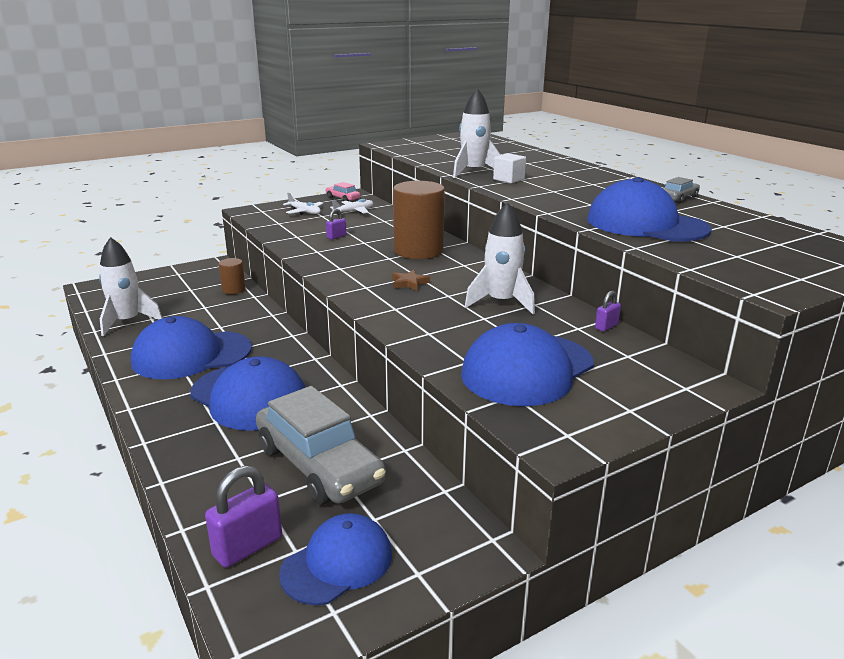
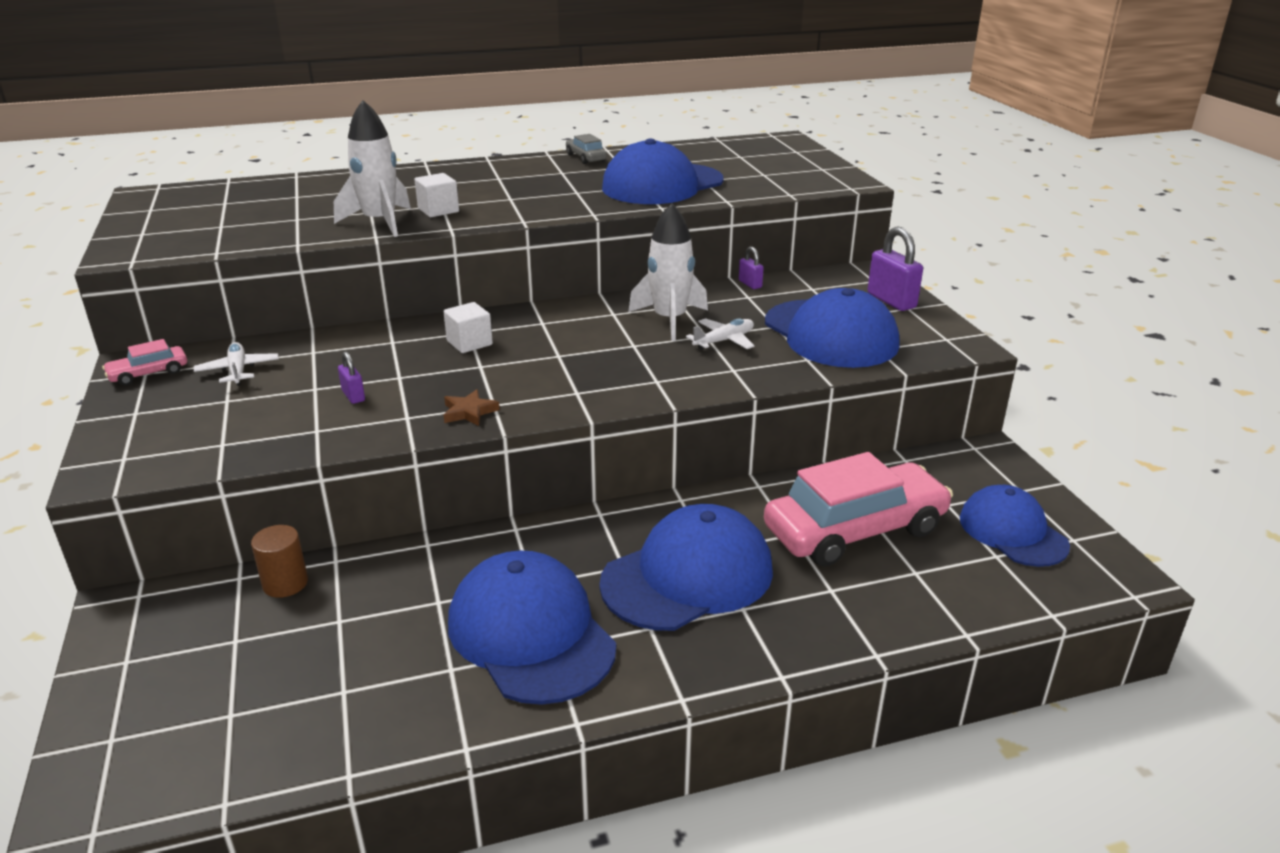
camera: 75 degrees left, 5 degrees up
(127, 322) = (337, 726): white rocket -> none
(191, 355) = (531, 633): blue cap -> blue cap turned 150 degrees clockwise
(248, 546) = (993, 586): purple padlock -> purple padlock (891, 301)
(304, 212) = (186, 414): white plane -> white plane (724, 341)
(319, 465) = (855, 530): grey car -> pink car
(409, 283) = (582, 363): brown star -> brown star (469, 412)
(418, 251) = (469, 343): brown cylinder -> white cube

